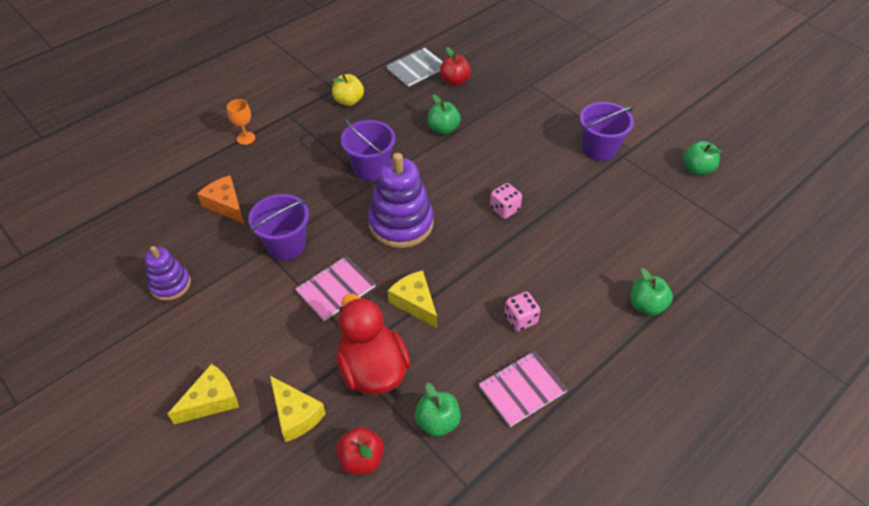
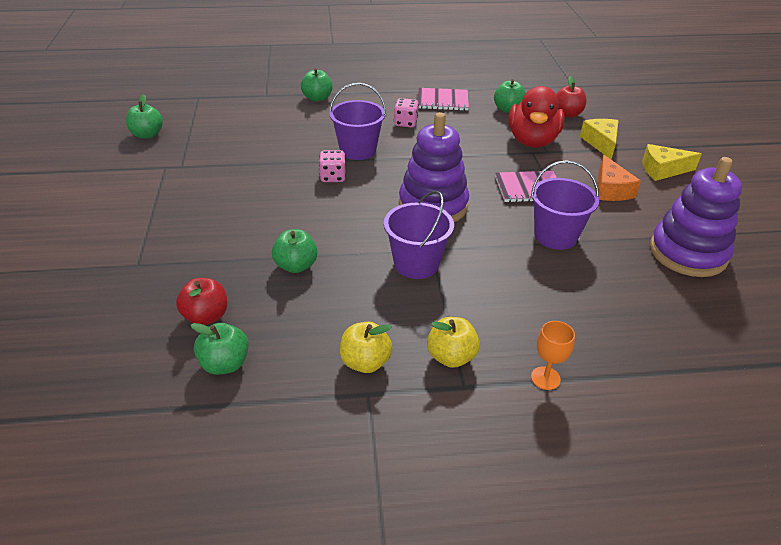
camera: 145 degrees left, 10 degrees down
(170, 284) = (688, 253): purple stacking toy -> purple stacking toy, size x1.72
(225, 205) = (606, 301): orange cheese -> orange cheese (610, 189)
(305, 124) = (451, 357): none -> yellow apple
(415, 303) = (471, 157): yellow cheese -> none
(416, 68) = (225, 364): grey notebook -> green apple
(599, 149) = (188, 179): purple bucket -> purple bucket (358, 150)

